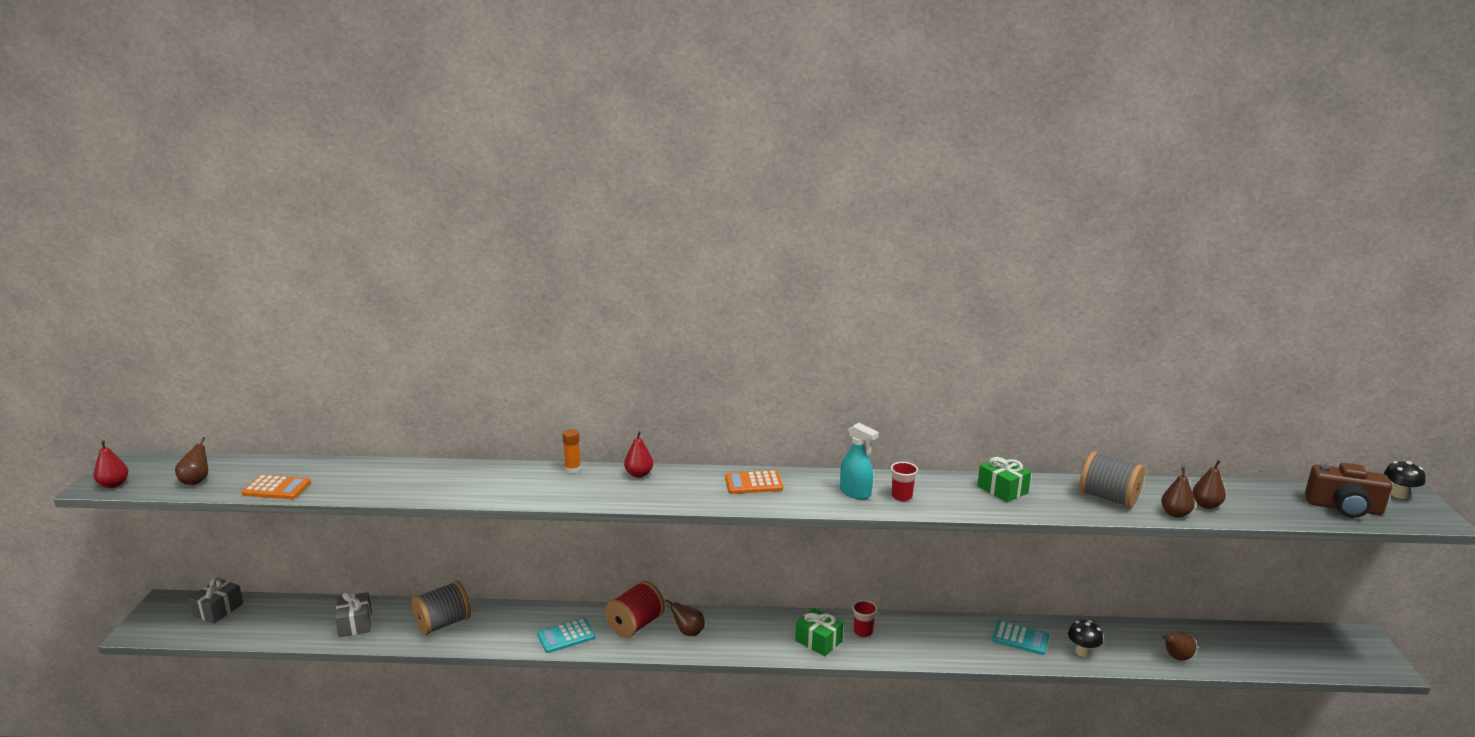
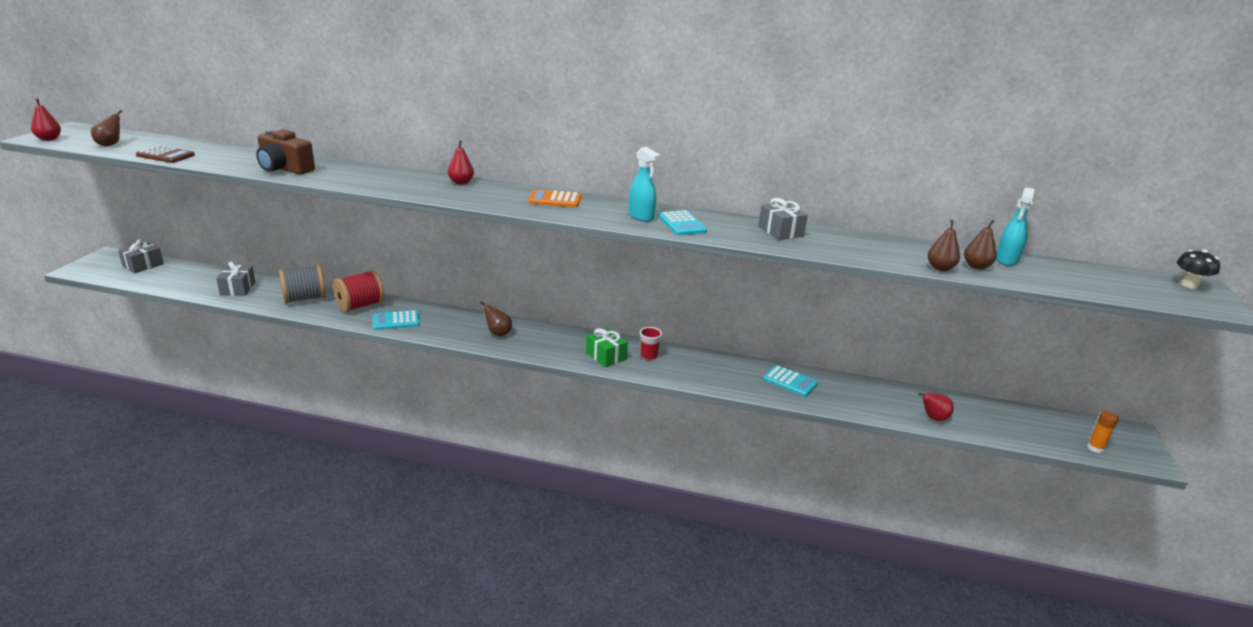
camera: 10 degrees right, 5 degrees up
(276, 488) = (165, 155): orange calculator -> brown calculator
(573, 469) = (408, 173): orange glue stick -> orange glue stick (1095, 448)
(635, 625) = (457, 322): red spool -> red spool (360, 305)
(901, 496) = (682, 224): red cup -> turquoise calculator
(1002, 489) = (780, 231): green gift -> grey gift
(1082, 652) = (843, 400): black mushroom -> none
(1108, 498) = (880, 249): grey spool -> none
(1176, 657) = (933, 418): brown pear -> red pear
(1228, 491) = (1006, 260): none -> turquoise spray bottle
(1344, 508) = (1122, 286): brown camera -> brown camera (284, 168)

